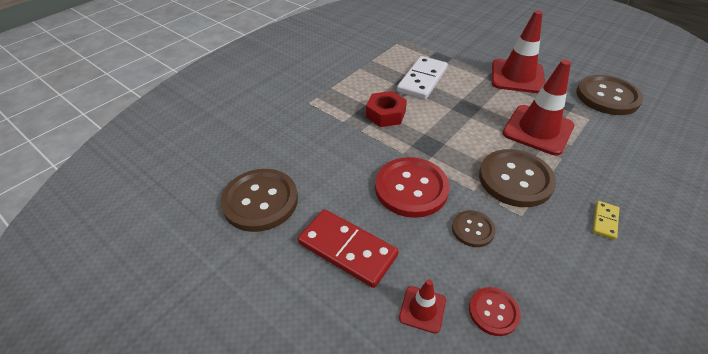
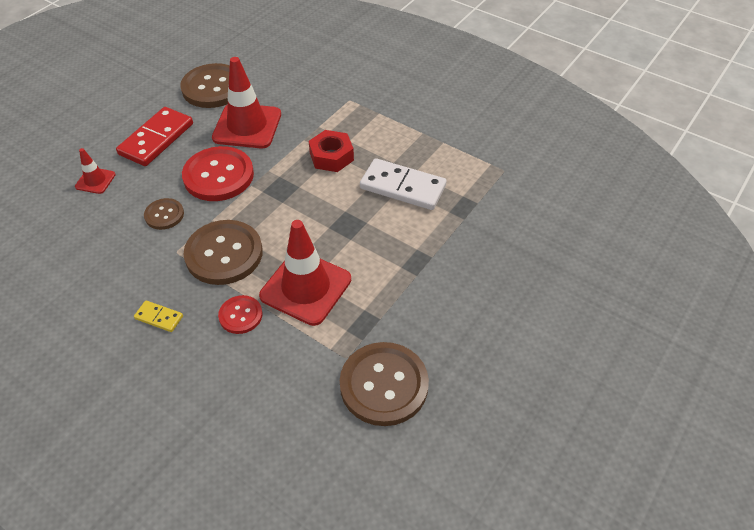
camera: 85 degrees right, 5 degrees up
(493, 312) = (83, 220): red button -> red button (240, 315)
(517, 76) = (424, 285): red traffic cone -> red traffic cone (247, 126)

